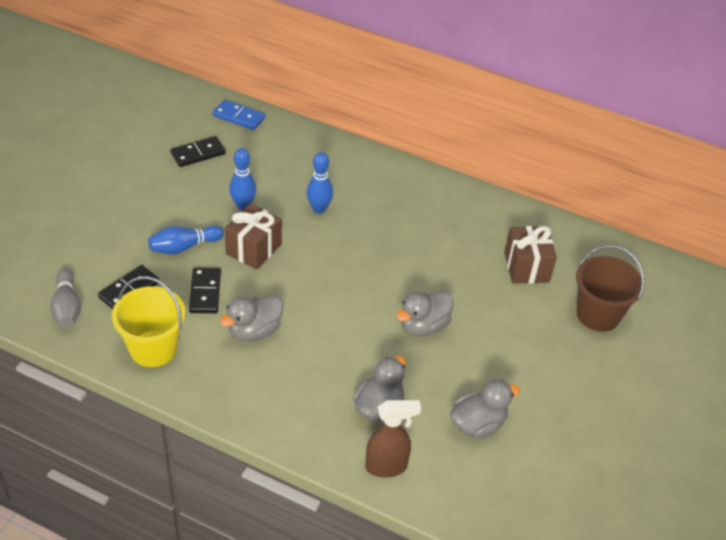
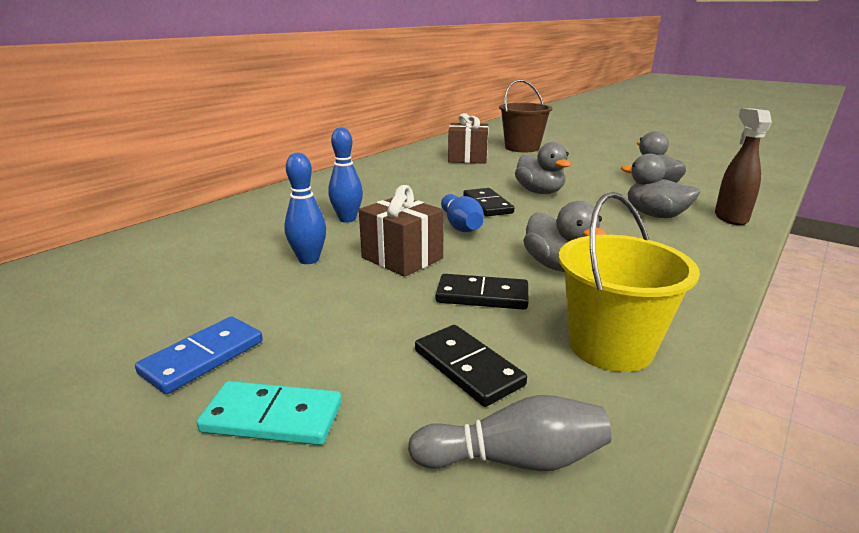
camera: 75 degrees left, 20 degrees down
(90, 231) = (272, 418): none -> turquoise domino
(184, 247) = (375, 308): blue bowling pin -> blue bowling pin (461, 225)
(198, 154) = (156, 286): black domino -> black domino (487, 205)
(238, 117) = (109, 252): blue domino -> blue domino (203, 357)

